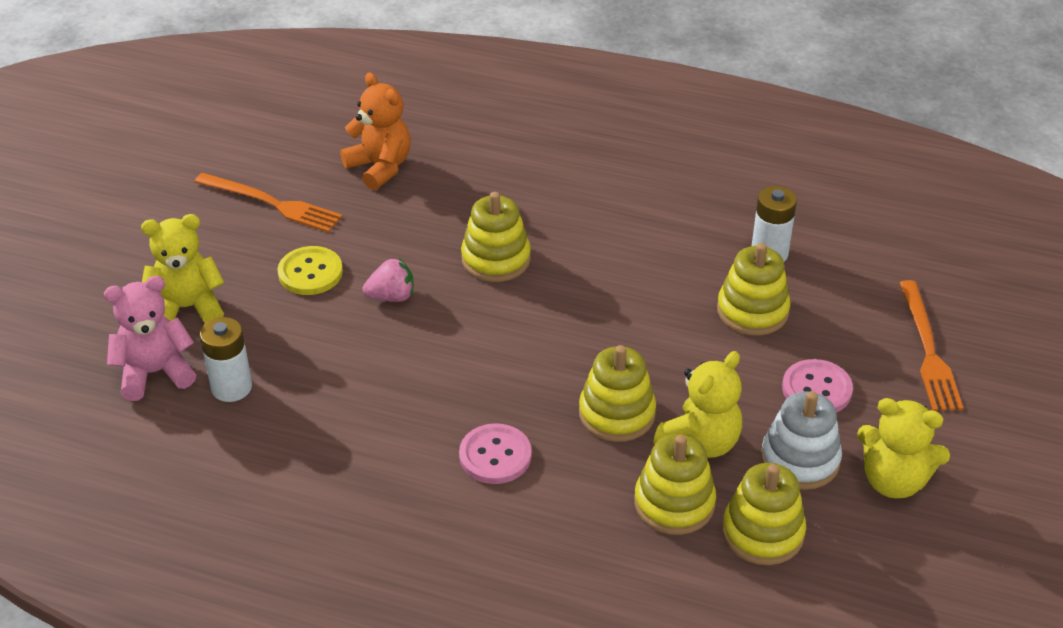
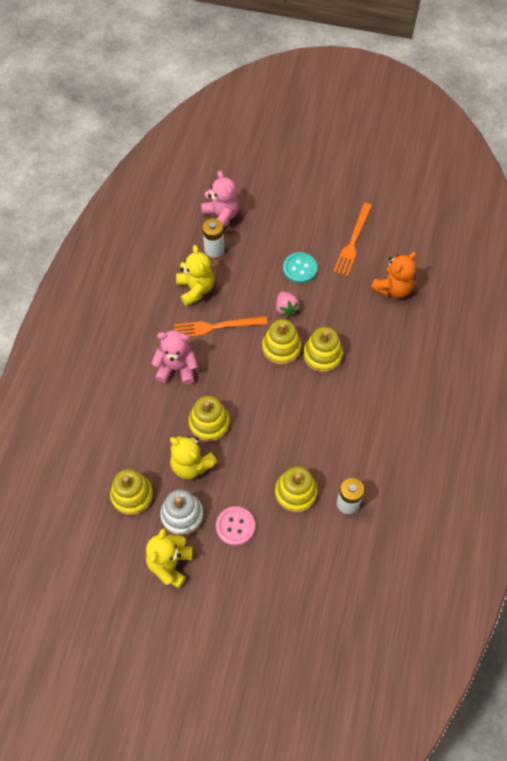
camera: 85 degrees right, 20 degrees up
(187, 308) = (267, 220): yellow teddy bear -> yellow teddy bear (196, 289)
(310, 273) = (300, 268): yellow button -> turquoise button
(495, 456) = (176, 368): pink button -> pink teddy bear
(674, 503) = (149, 453): yellow stacking toy -> yellow stacking toy (281, 348)
(928, 350) = (273, 592): orange fork -> orange fork (216, 327)

